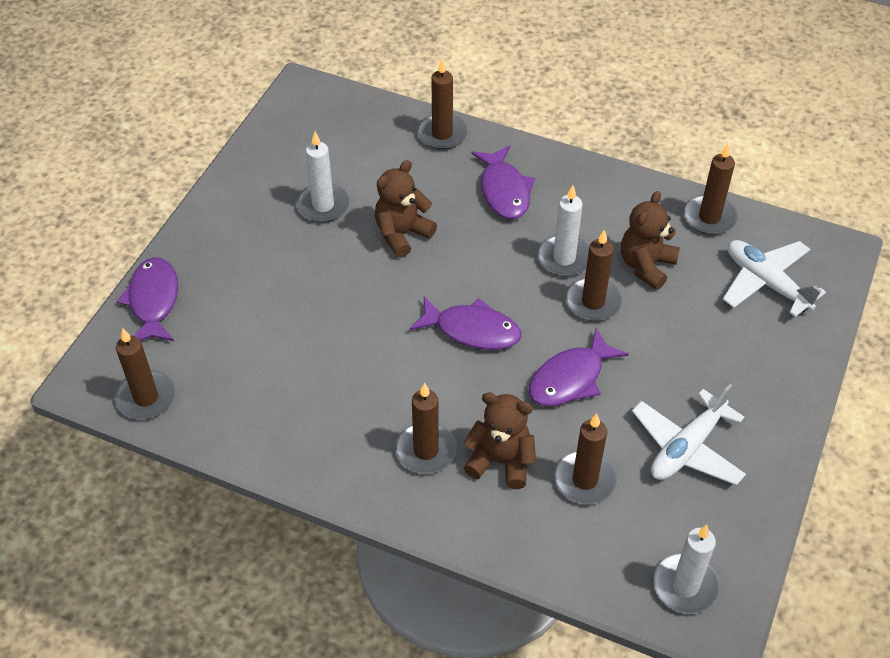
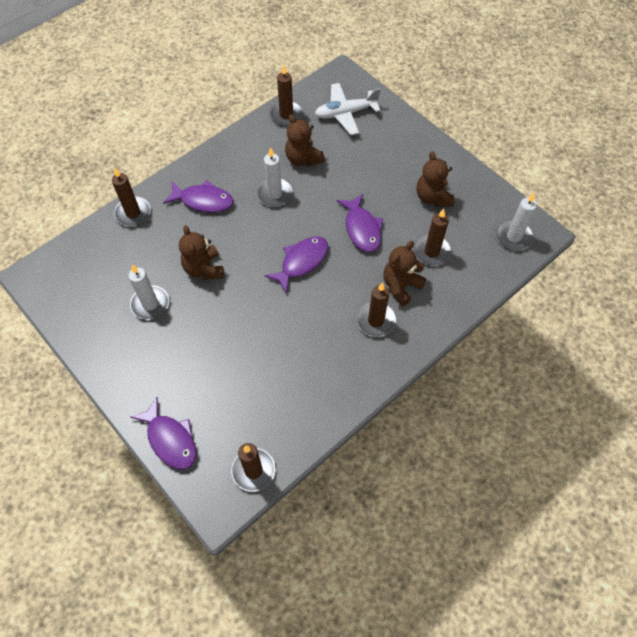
camera: 65 degrees left, 10 degrees up
(153, 301) = (170, 439): purple fish -> purple fish turned 150 degrees counterclockwise
(593, 302) = (314, 194): brown candle -> none
(687, 447) = (433, 197): white plane -> brown teddy bear

